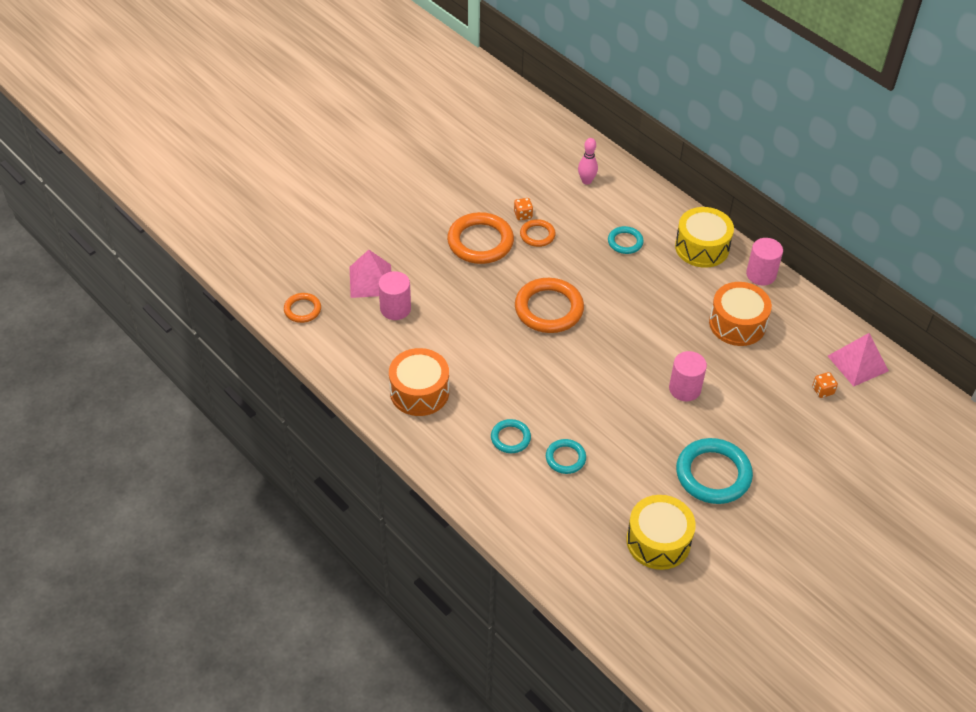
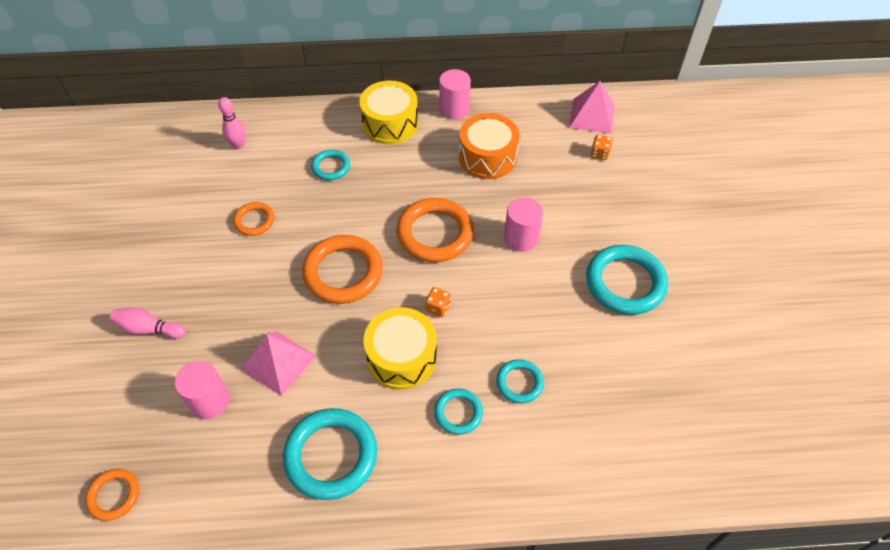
camera: 50 degrees left, 5 degrees up
(370, 281) = (151, 398): pink pyramid -> pink pyramid (278, 362)
(410, 244) = (149, 329): none -> pink bowling pin
(419, 392) = (331, 455): orange drum -> turquoise ring
(480, 242) = (212, 269): orange ring -> orange ring (435, 233)
(523, 215) = (220, 215): orange dice -> orange dice (438, 307)
(658, 541) = (666, 375): yellow drum -> yellow drum (402, 357)

